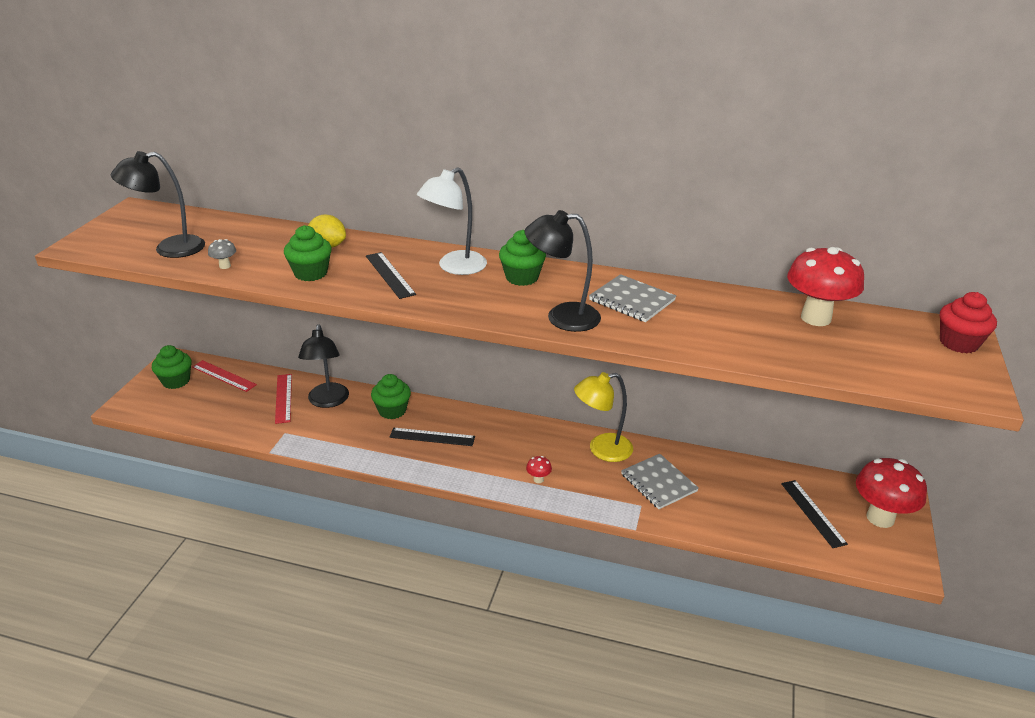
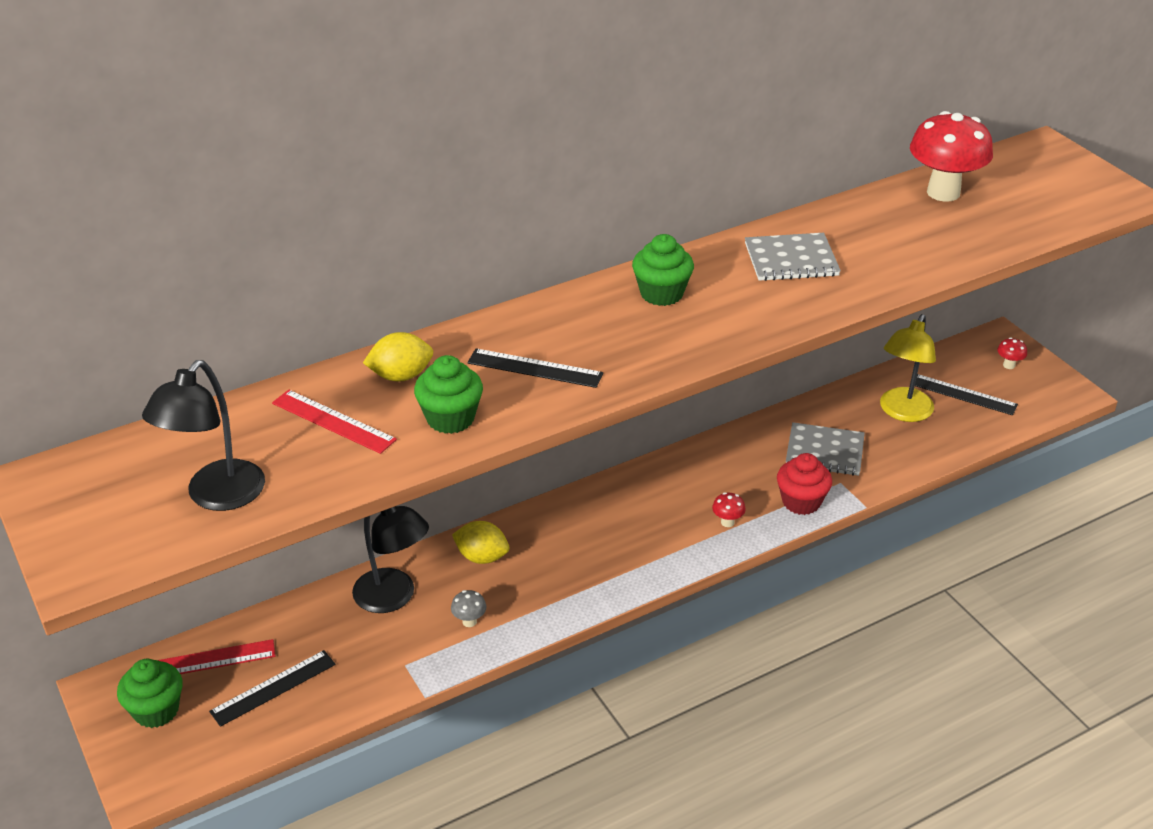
camera: 45 degrees left, 5 degrees up
(225, 266) = (335, 472): grey mushroom -> grey mushroom (469, 621)
(283, 398) = (334, 631): red ruler -> red ruler (333, 421)
(392, 410) = (482, 557): green cupcake -> yellow lemon
(432, 437) = (568, 554): black ruler -> black ruler (273, 688)
(454, 267) = (580, 320): white lamp -> none
(562, 317) = (768, 313): black lamp -> none
(602, 449) = (737, 454): yellow lamp -> yellow lamp (902, 412)
(880, 518) = (1009, 365): red mushroom -> red mushroom, size x0.41
(958, 343) = (1058, 159): red cupcake -> red cupcake (801, 502)

